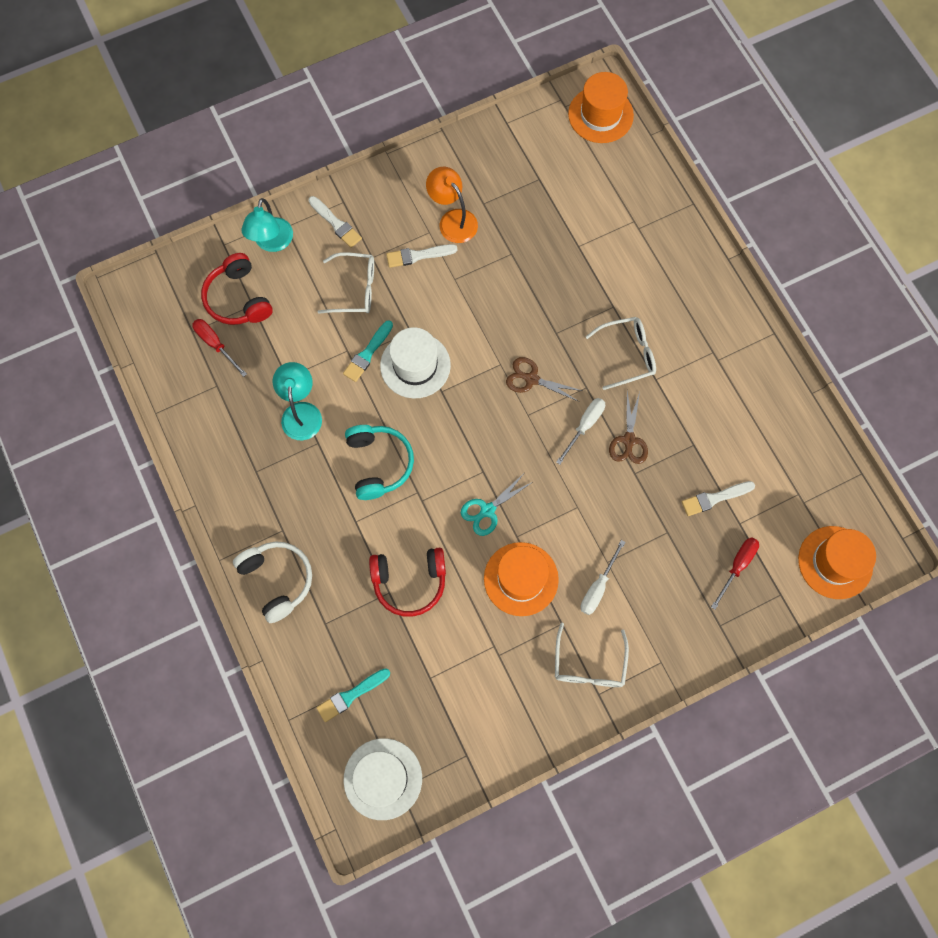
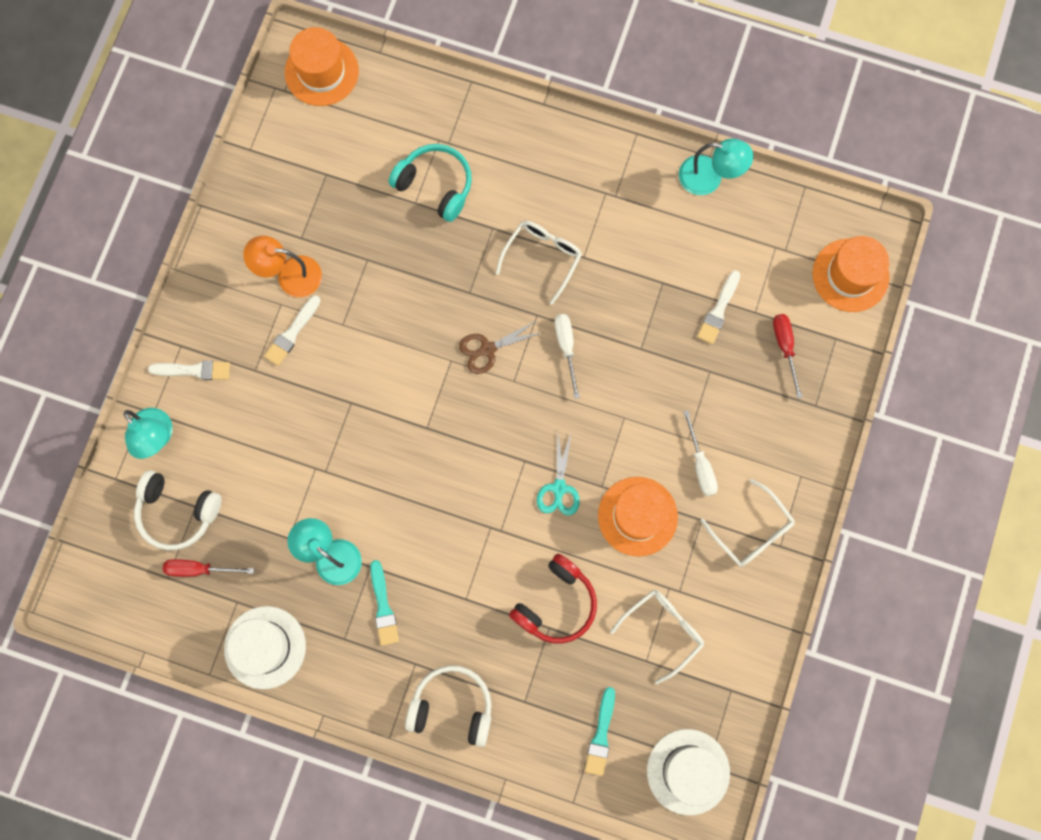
camera: 45 degrees left, 5 degrees up
(238, 298) = (177, 512): red headphones -> white headphones
(354, 289) = (268, 411): white glasses -> white glasses (662, 631)
(367, 353) = (335, 454): turquoise brush -> turquoise brush (383, 607)
(379, 463) = (436, 535): turquoise headphones -> turquoise headphones (435, 185)
(415, 365) = (384, 427): white hat -> white hat (265, 647)
(629, 440) = (611, 326): brown scissors -> none
(797, 406) = (709, 178): none -> turquoise lamp

